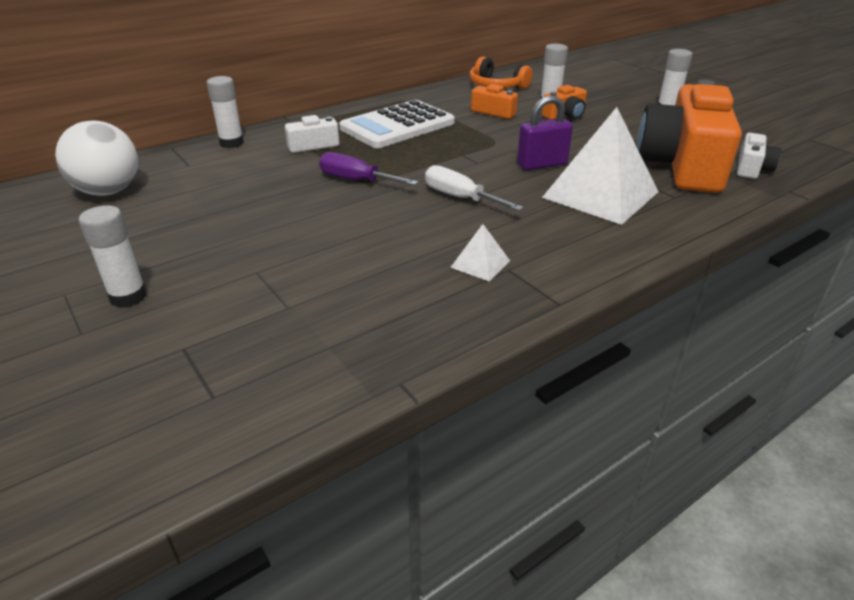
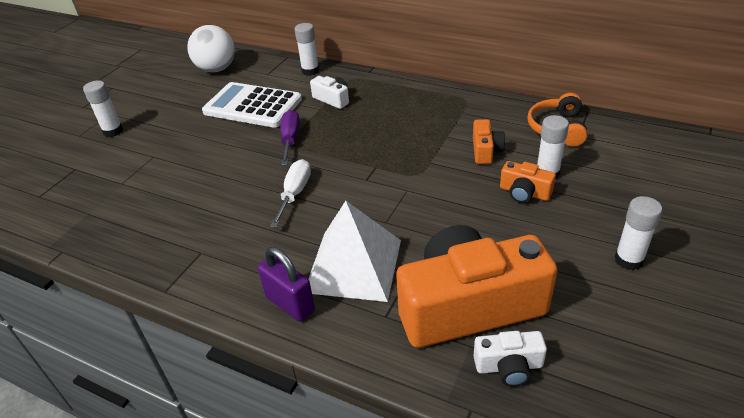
camera: 65 degrees right, 5 degrees up
(397, 126) = (403, 117): white calculator -> white calculator (253, 106)
(480, 264) = (201, 237): white pyramid -> none
(542, 164) = (390, 214): purple padlock -> purple padlock (290, 304)

